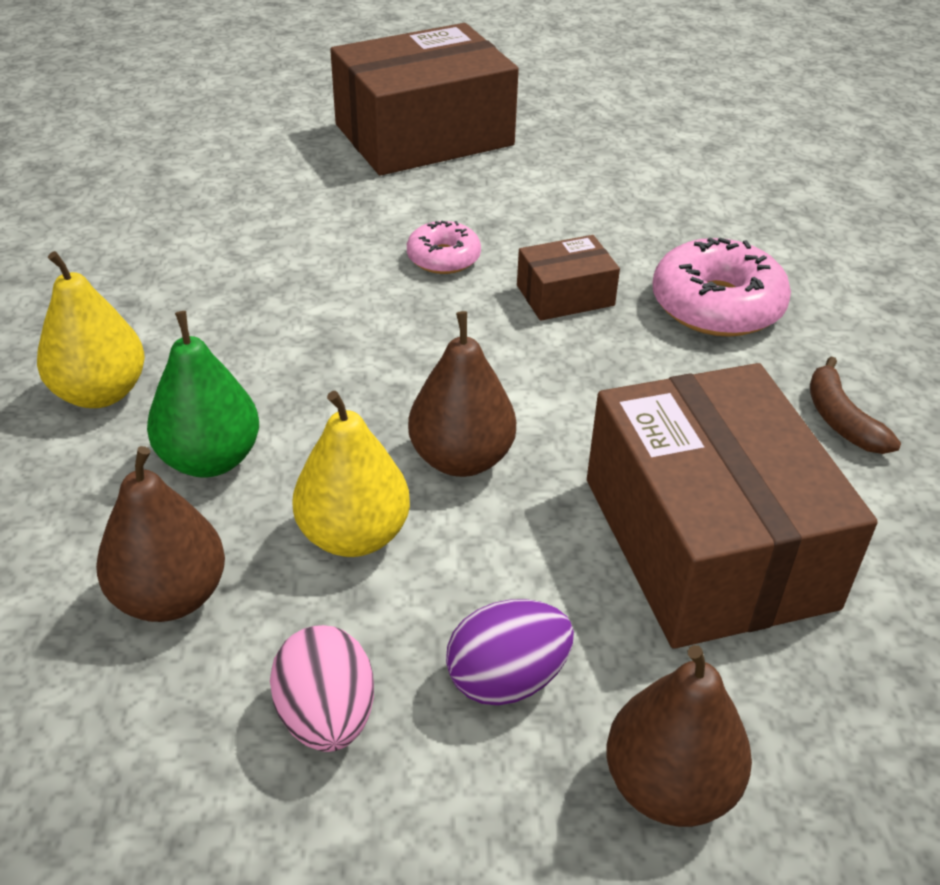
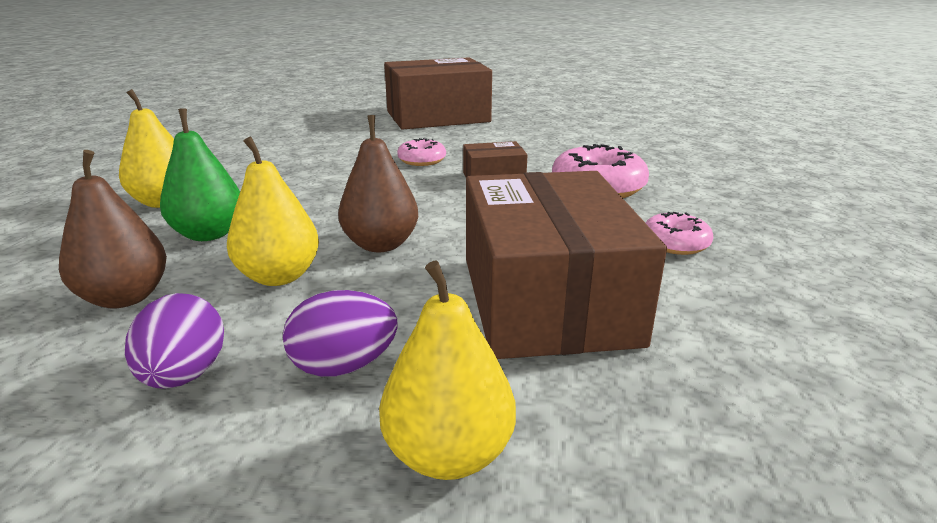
camera: 10 degrees right, 15 degrees down
(326, 716) = (185, 375): pink egg -> purple egg
(669, 786) = (448, 454): brown pear -> yellow pear
(841, 419) = (675, 243): brown banana -> pink donut

